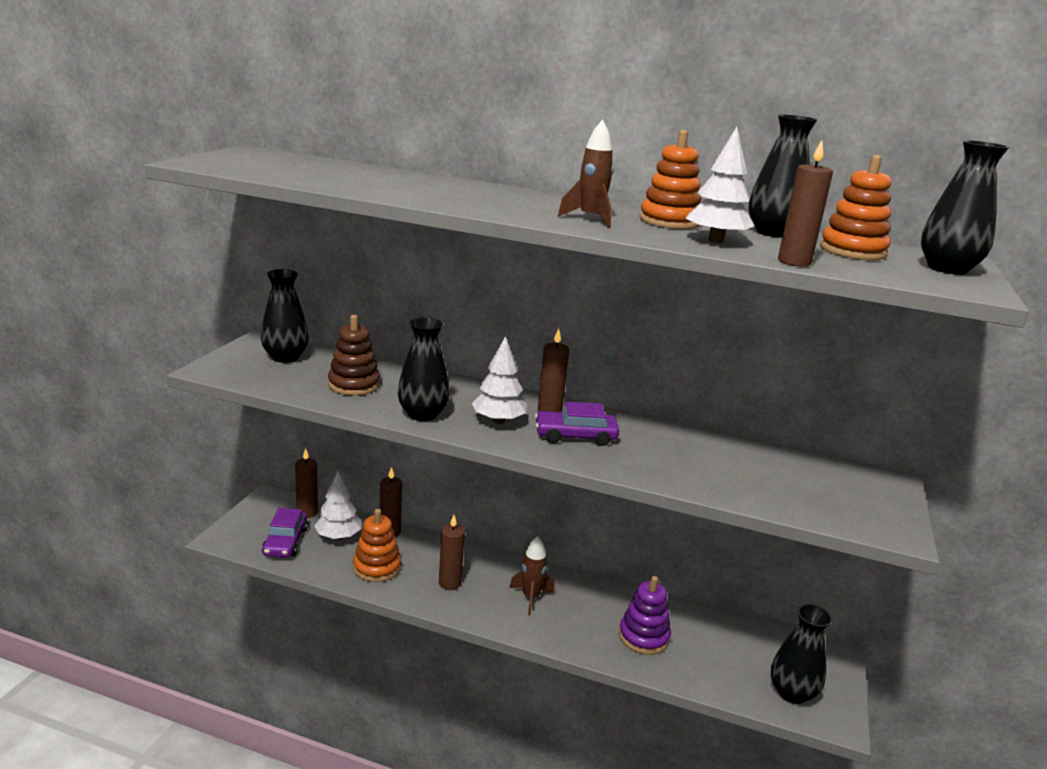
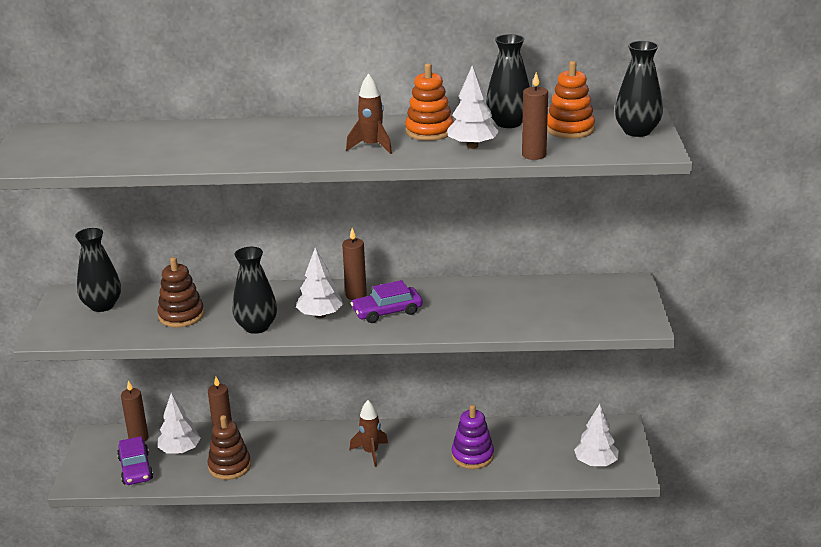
camera: 15 degrees left, 5 degrees up
(377, 567) = (229, 466): orange stacking toy -> brown stacking toy
(450, 583) = (298, 461): brown candle -> none
(792, 692) = (596, 463): black vase -> white tree

